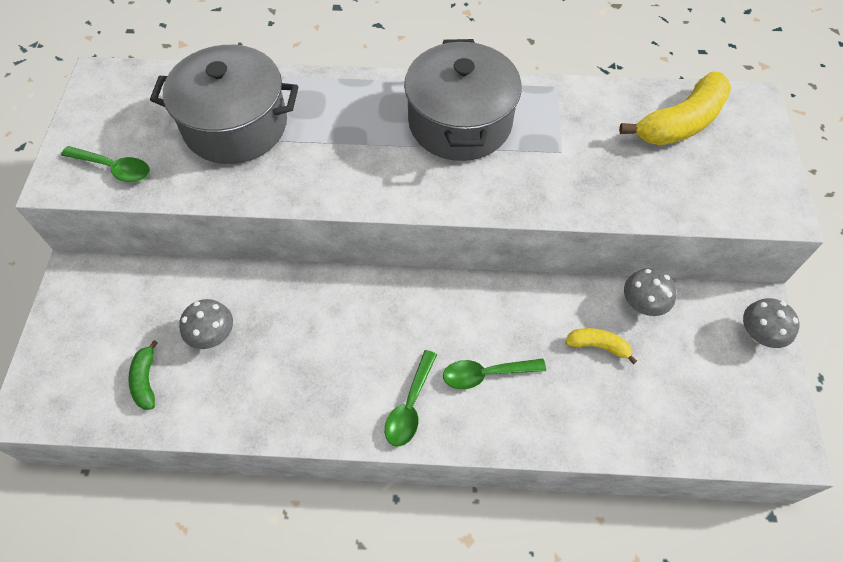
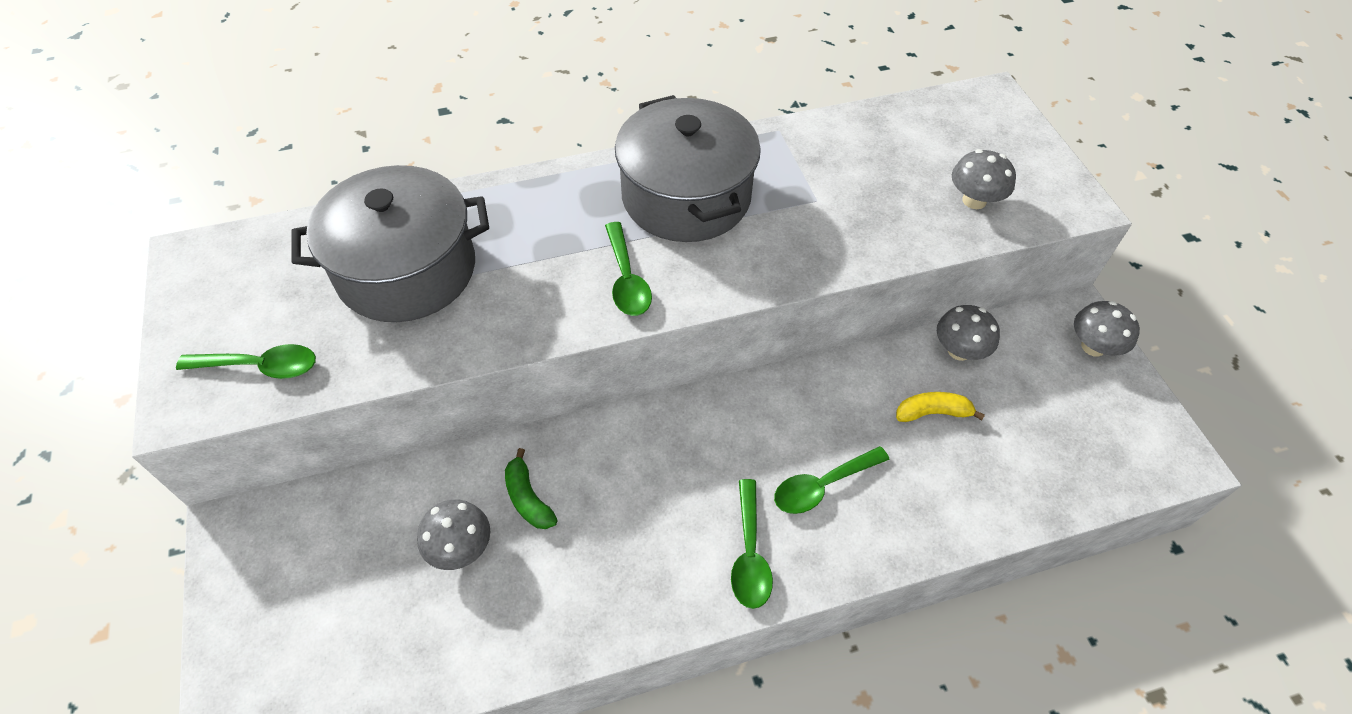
camera: 20 degrees left, 5 degrees down
(146, 380) = (391, 637): green banana -> green banana (528, 498)
(387, 175) = (626, 279): none -> green spoon
(680, 123) = (929, 137): yellow banana -> none
(692, 186) = (974, 200): none -> grey mushroom

